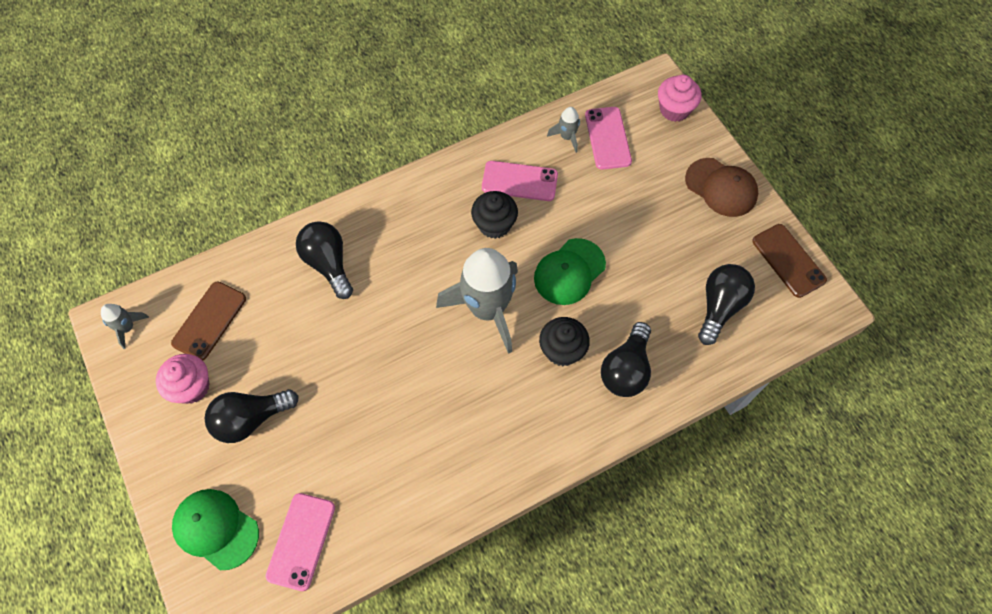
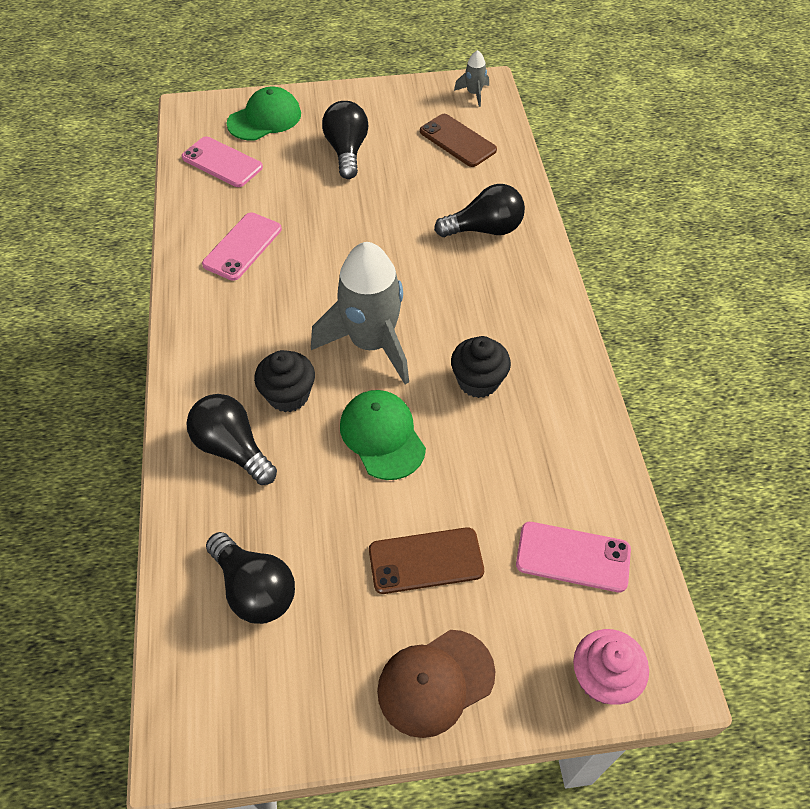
camera: 110 degrees right, 10 degrees down
(192, 387) = (397, 122): pink cupcake -> none
(519, 181) = (532, 426): pink phone -> pink phone (242, 246)
(567, 137) = (589, 505): grey rocket -> none
(788, 260) = (276, 721): brown phone -> brown phone (426, 560)

